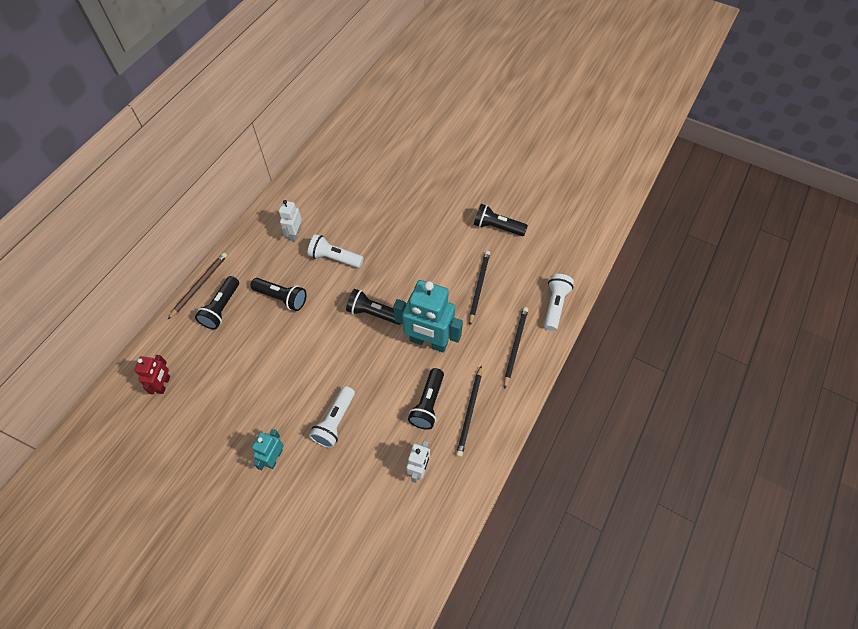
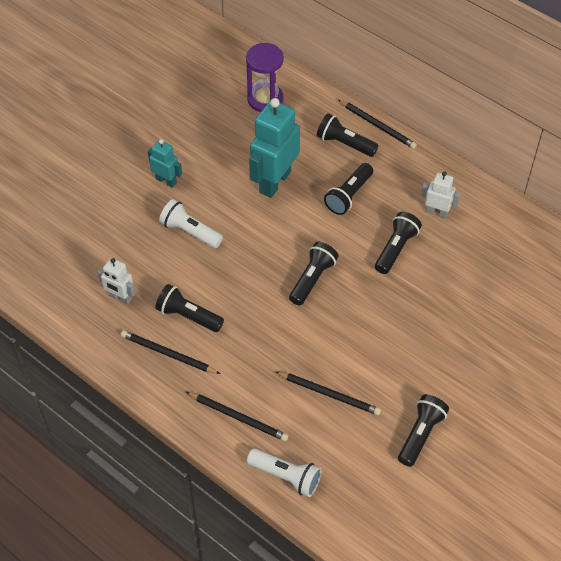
camera: 100 degrees right, 5 degrees down
(164, 384) = (265, 99): red robot -> purple hourglass
(199, 285) = (377, 126): brown pencil -> black pencil
(335, 258) = (396, 248): white flashlight -> black flashlight
(428, 342) = (263, 328): turquoise robot -> turquoise robot (274, 182)

